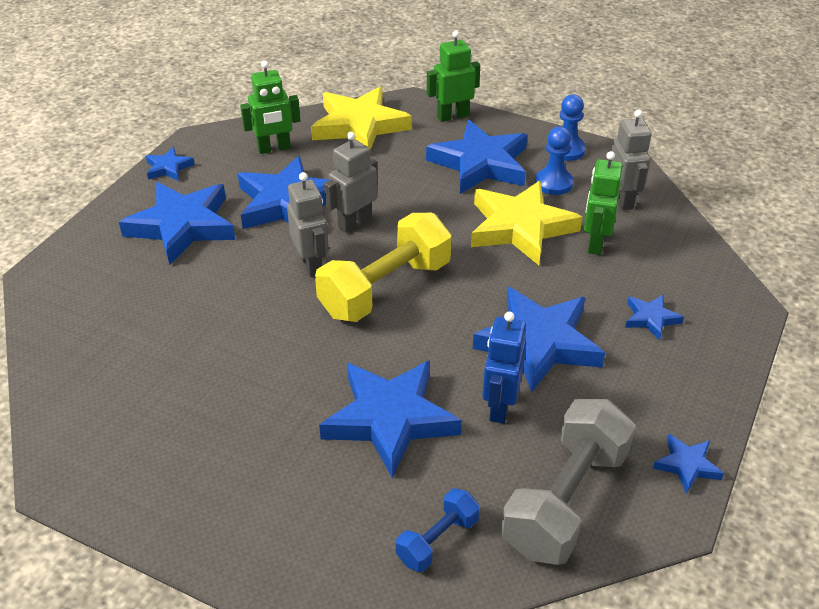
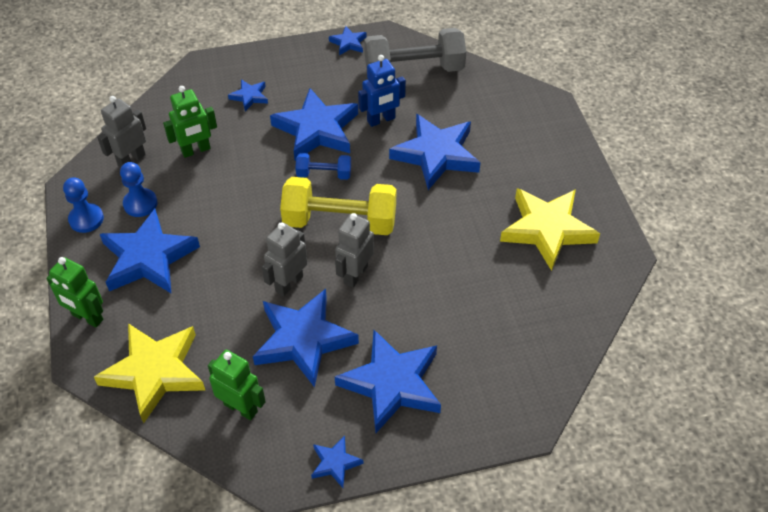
camera: 130 degrees left, 10 degrees up
(354, 222) = (289, 283): grey robot -> grey robot turned 120 degrees clockwise
(437, 540) = (483, 97): blue dumbbell -> blue dumbbell (324, 174)
(520, 227) = (211, 193): yellow star -> yellow star (547, 230)

